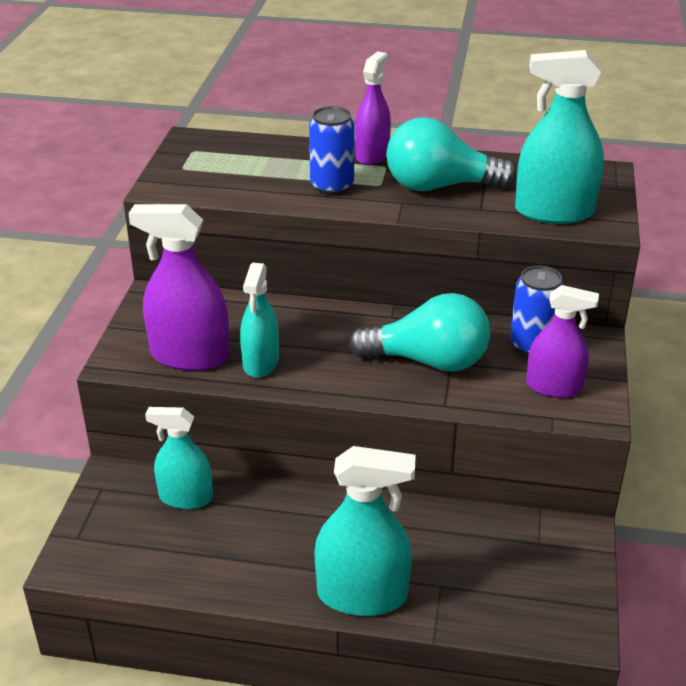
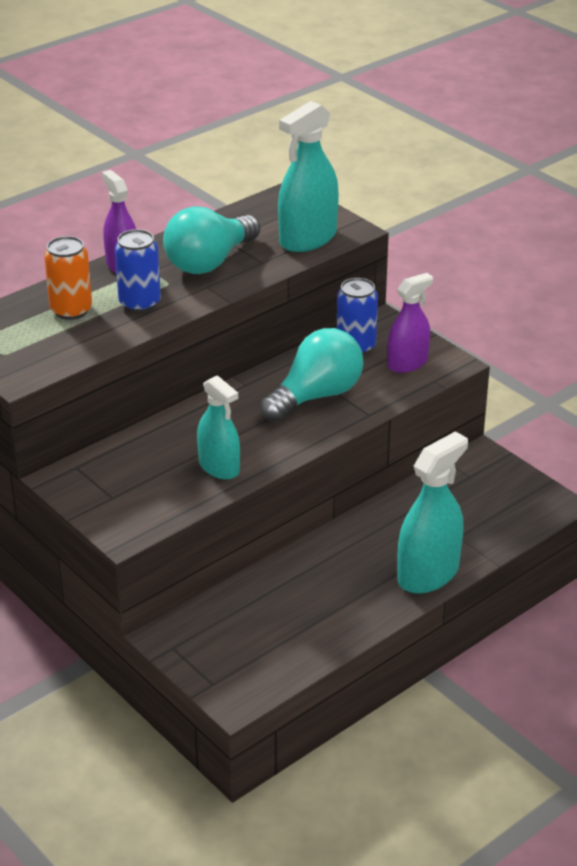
camera: 50 degrees left, 0 degrees up
(185, 497) = (237, 608): turquoise spray bottle -> none
(190, 356) = (165, 496): purple spray bottle -> none
(278, 165) = (71, 310): none -> orange can

